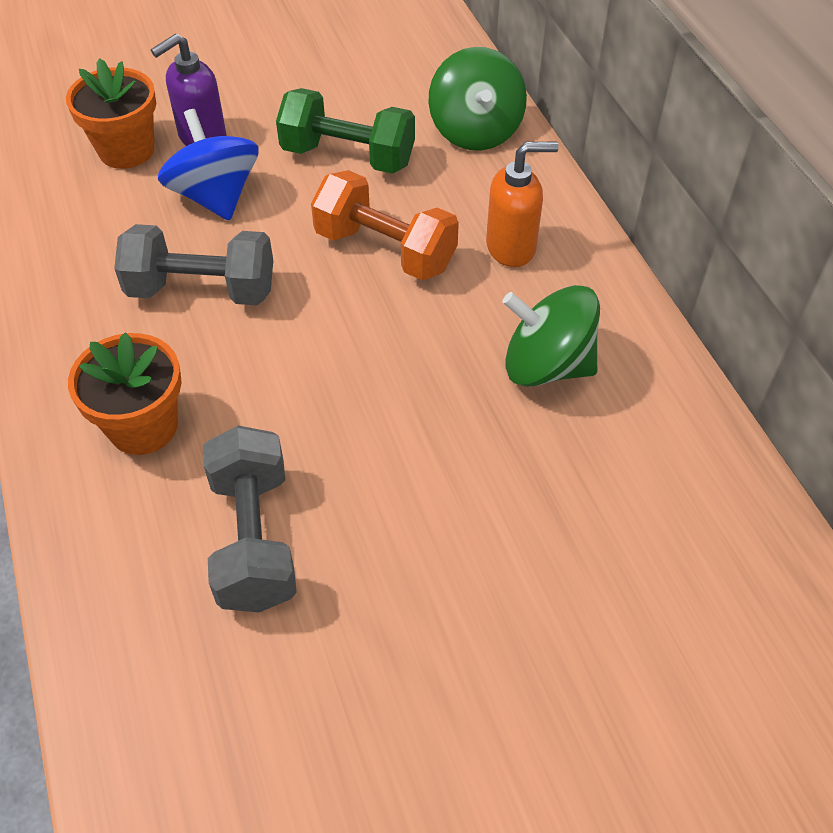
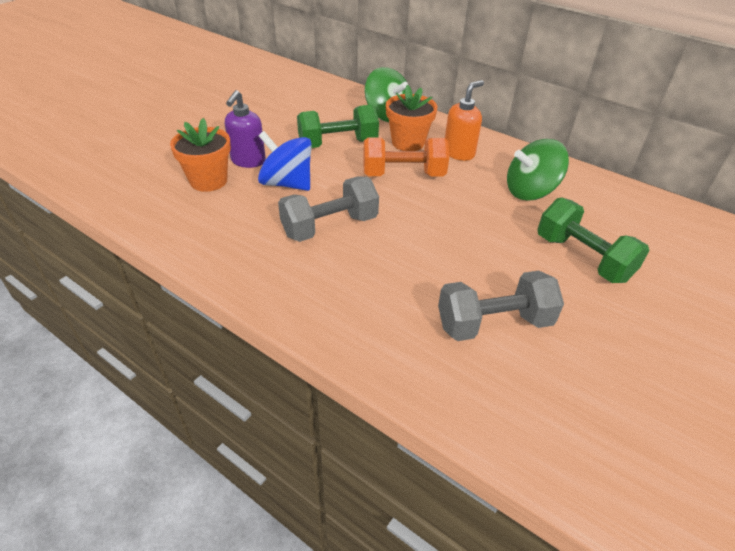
camera: 35 degrees left, 10 degrees down
(143, 426) = (373, 302): orange flower pot -> orange flower pot (408, 143)
(254, 539) = (494, 323): grey dumbbell -> grey dumbbell turned 60 degrees counterclockwise
(492, 514) = (582, 258): none -> green dumbbell

